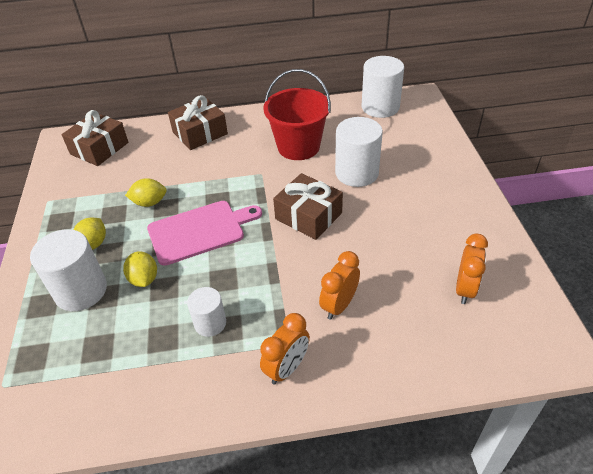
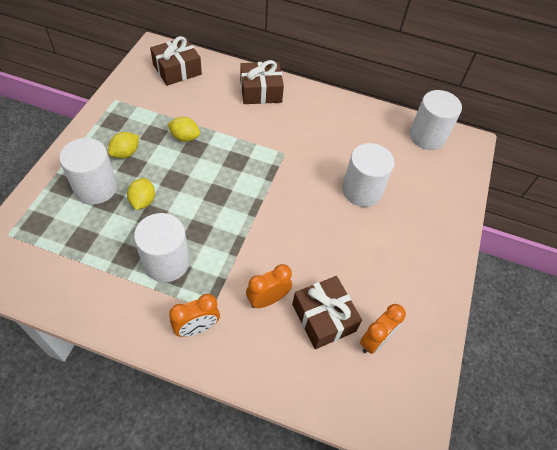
camera: 20 degrees right, 10 degrees up
(200, 231) = (206, 181): pink cutting board -> none
(210, 323) = (166, 262): white cylinder -> white cylinder, size x1.71
(298, 147) = (331, 142): red bucket -> none
(308, 216) = (296, 210): brown gift -> brown gift (323, 318)

